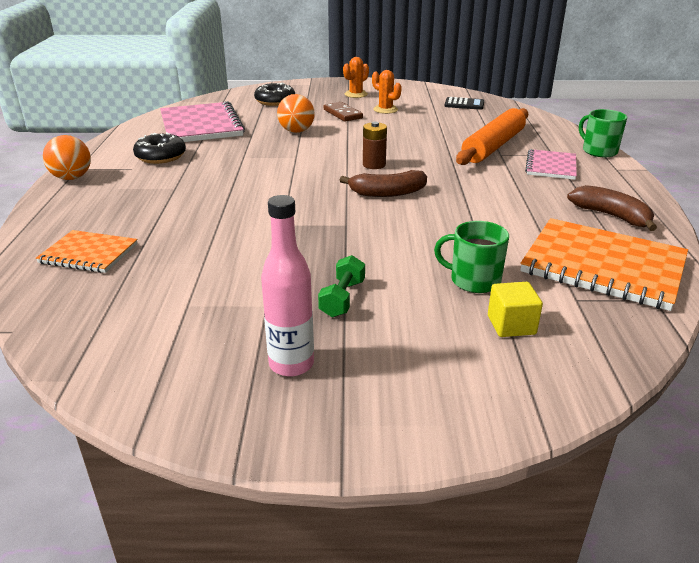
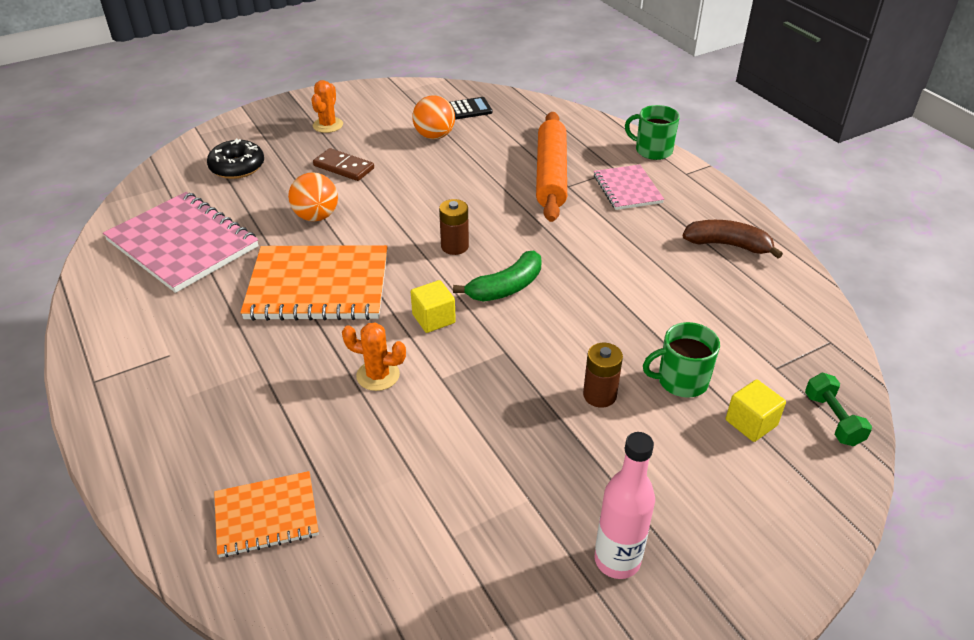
camera: 30 degrees left, 10 degrees up
(72, 178) = (104, 402): orange ball -> orange ball (434, 136)
(161, 157) = (187, 320): black donut -> none
(314, 195) = (433, 318): none -> yellow cube
(342, 298) = (590, 457): green dumbbell -> green dumbbell (832, 419)
(385, 110) = (387, 144): orange cactus -> orange cactus (378, 375)
(387, 193) = (506, 287): brown banana -> green banana
(392, 268) = (599, 395): none -> brown battery
(603, 266) = (766, 316): orange notebook -> orange notebook (318, 286)

